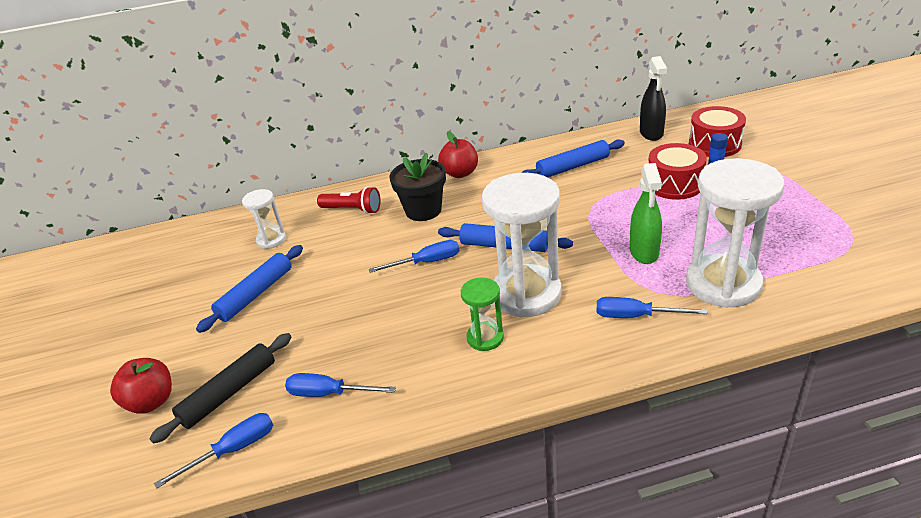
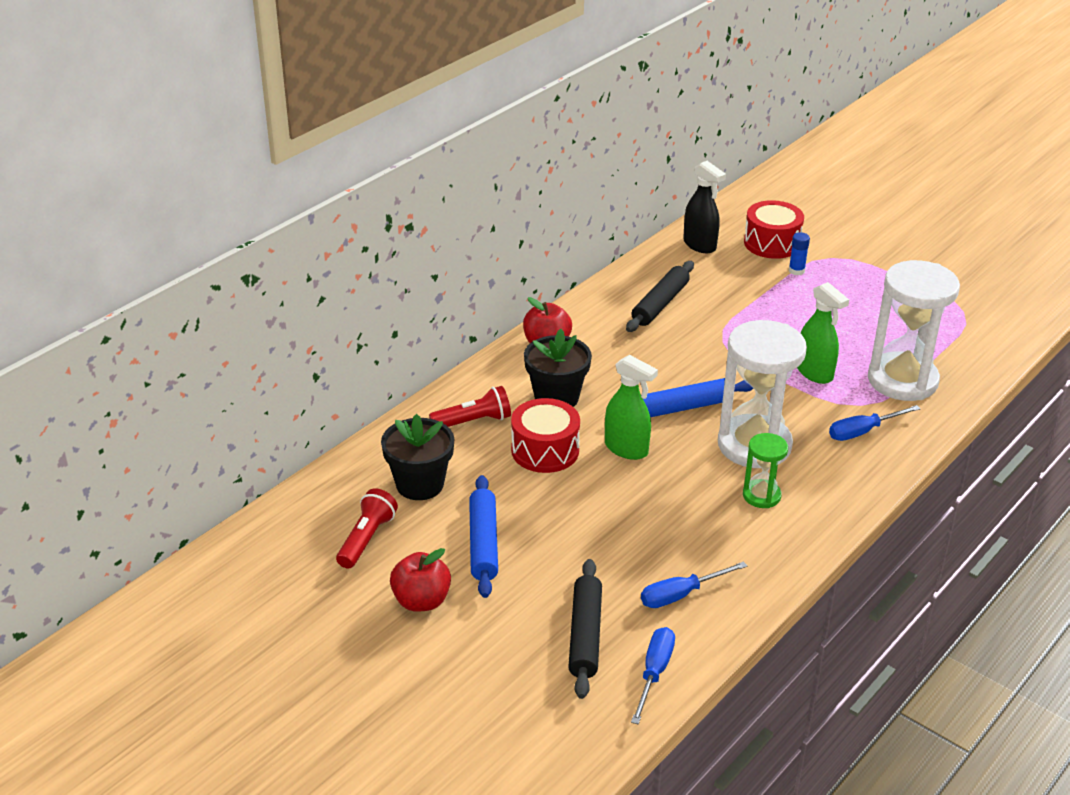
camera: 40 degrees left, 0 degrees up
(151, 401) = (515, 676): red apple -> red apple (421, 601)
(199, 263) = (366, 539): none -> red flashlight
(271, 240) = (420, 484): white hourglass -> black flower pot
(427, 262) = (626, 449): blue screwdriver -> green spray bottle
(573, 167) = (660, 304): blue rolling pin -> black rolling pin
(674, 184) = (776, 297): red drum -> red drum (545, 450)

